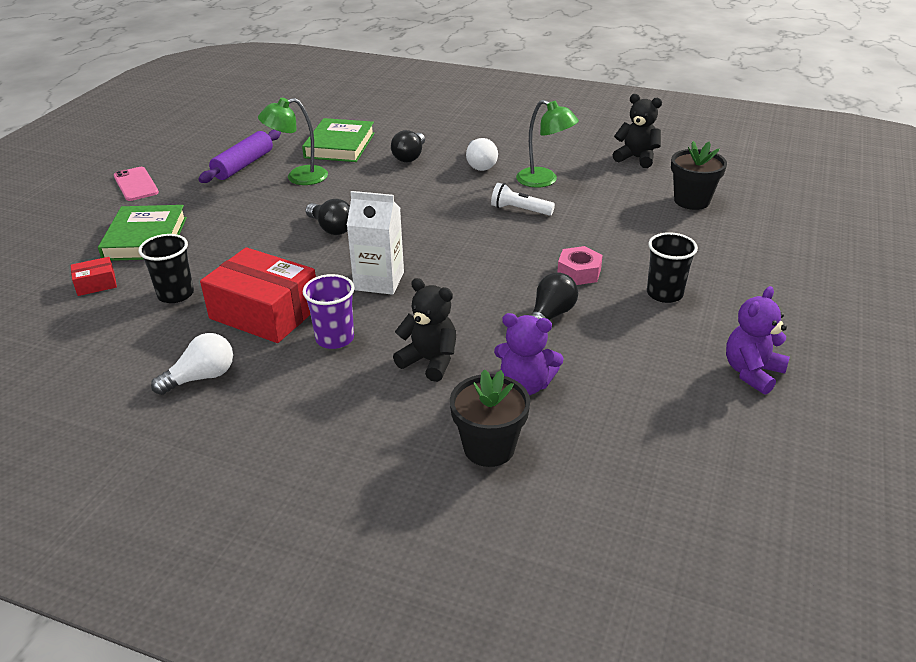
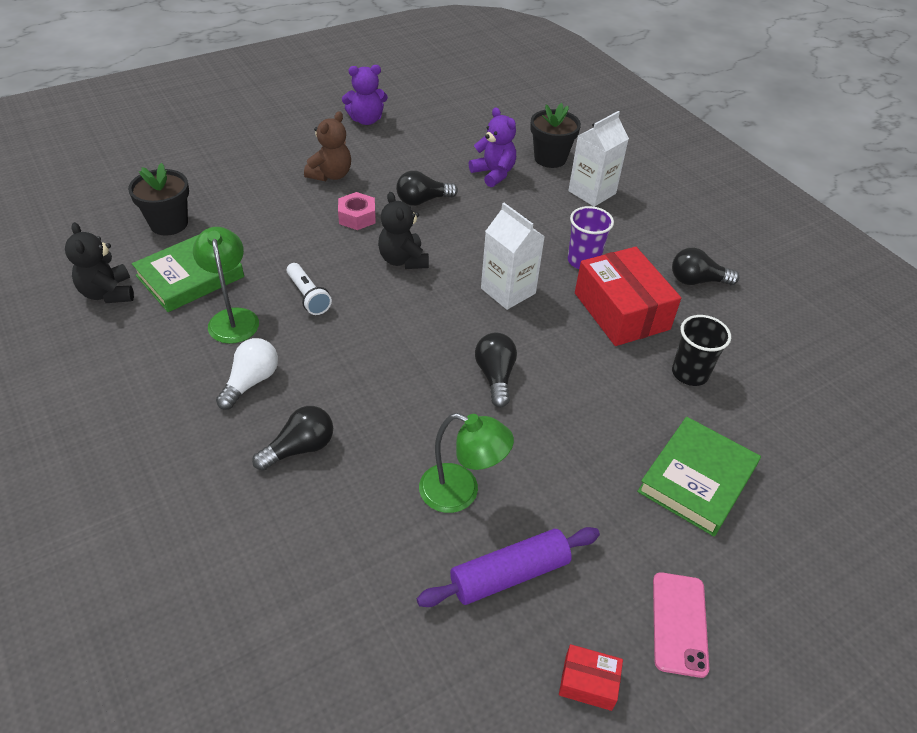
camera: 145 degrees left, 10 degrees up
(96, 284) = (765, 432): red box -> red box (588, 682)
(201, 377) = (697, 281): white light bulb -> black light bulb
(340, 145) = (351, 537): green book -> green book (190, 276)
(392, 425) = (592, 192): none -> white carton
(429, 361) = (534, 214): black teddy bear -> black teddy bear (403, 260)
(664, 294) = (331, 175): black cup -> brown teddy bear

